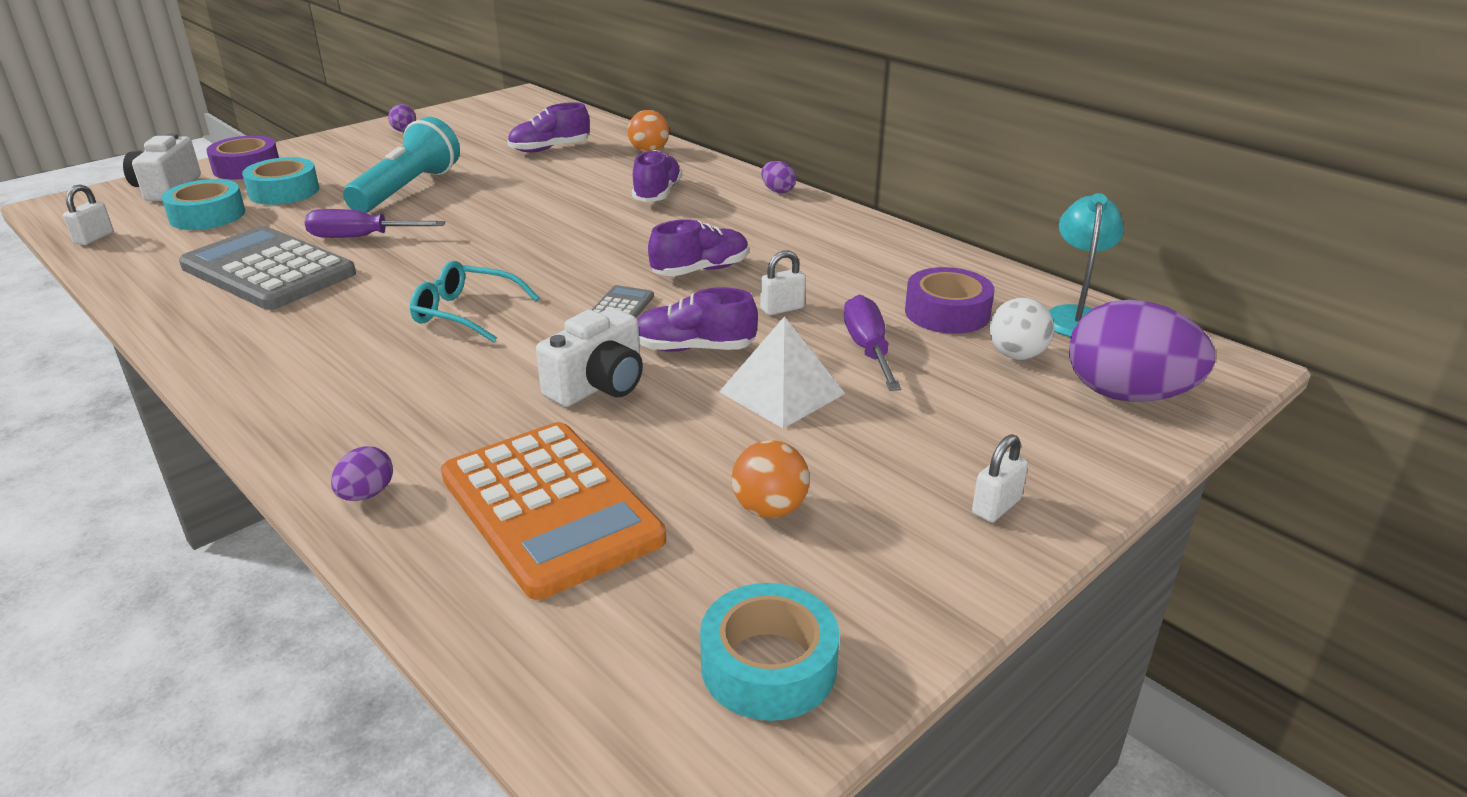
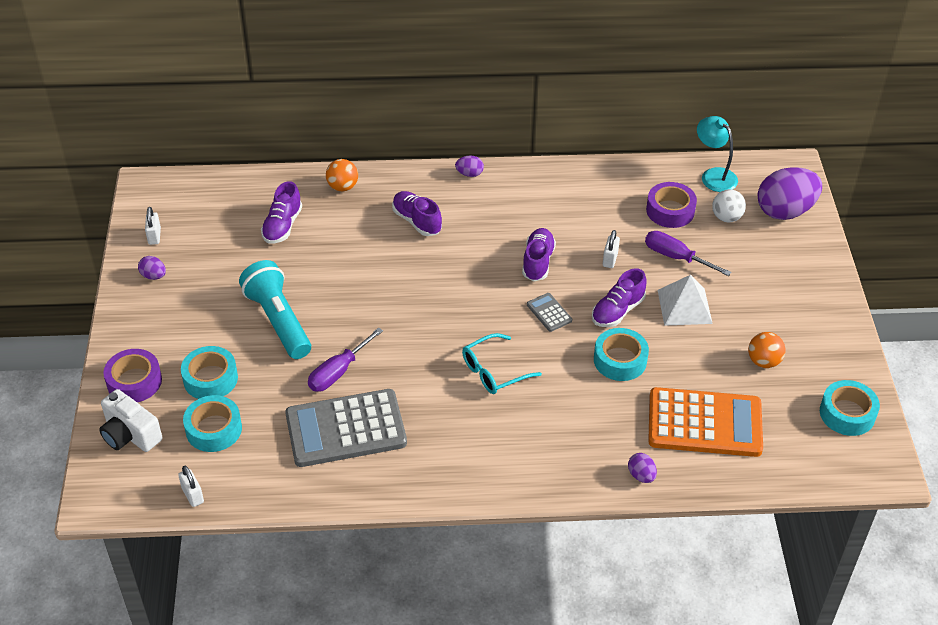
camera: 50 degrees left, 15 degrees up
(598, 385) = (620, 360): white camera -> turquoise tape
(996, 507) = (818, 301): white padlock -> white padlock (154, 236)

